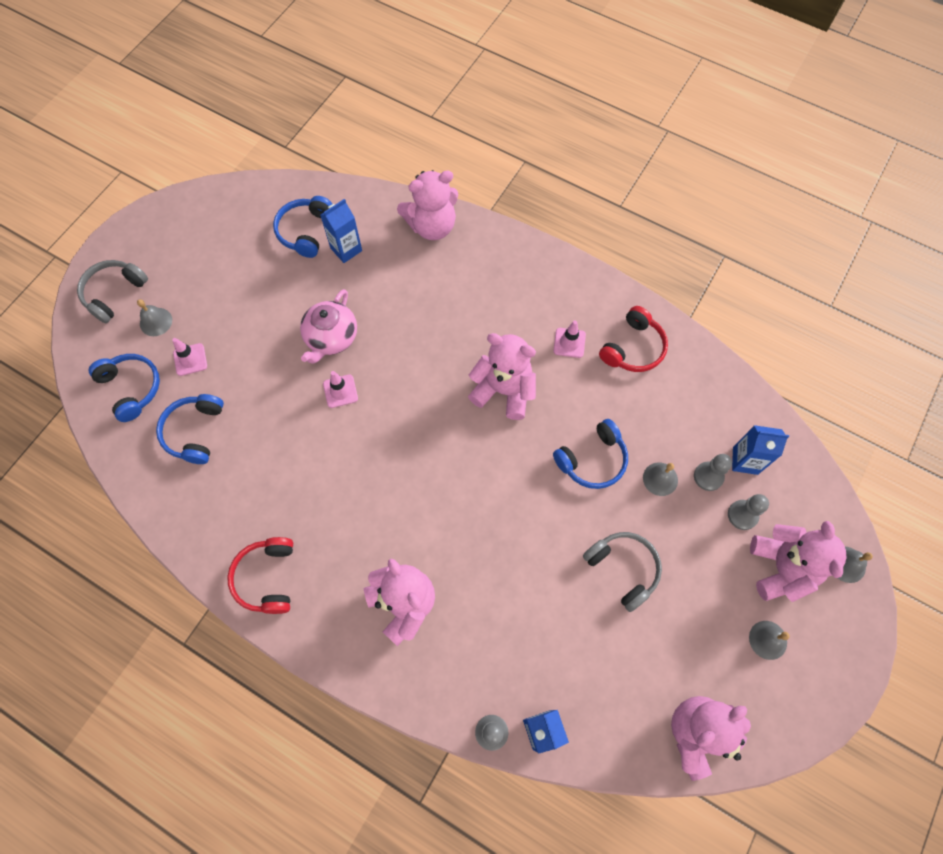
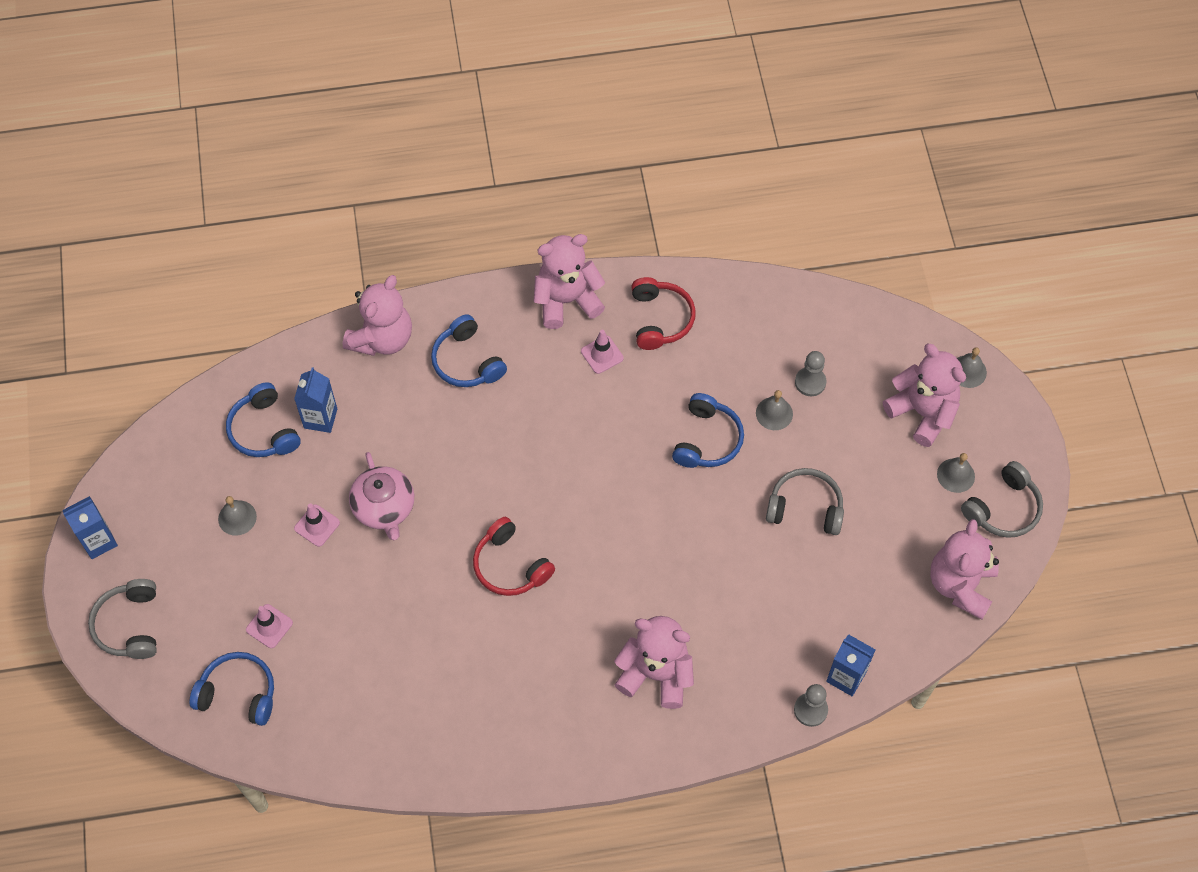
camera: 40 degrees left, 5 degrees down
(156, 321) = (200, 619): grey bell -> grey bell (237, 517)
(194, 432) = (338, 683): blue headphones -> blue headphones (467, 361)
(267, 578) = (523, 746): red headphones -> red headphones (510, 565)
(340, 391) = (438, 547): pink traffic cone -> pink traffic cone (317, 525)
(504, 391) = (582, 438): pink teddy bear -> pink teddy bear (567, 300)
(742, 515) = (861, 393): grey pawn -> none
(745, 460) = (828, 347): blue carton -> blue carton (99, 541)
(786, 700) = (1003, 508): none -> grey headphones

